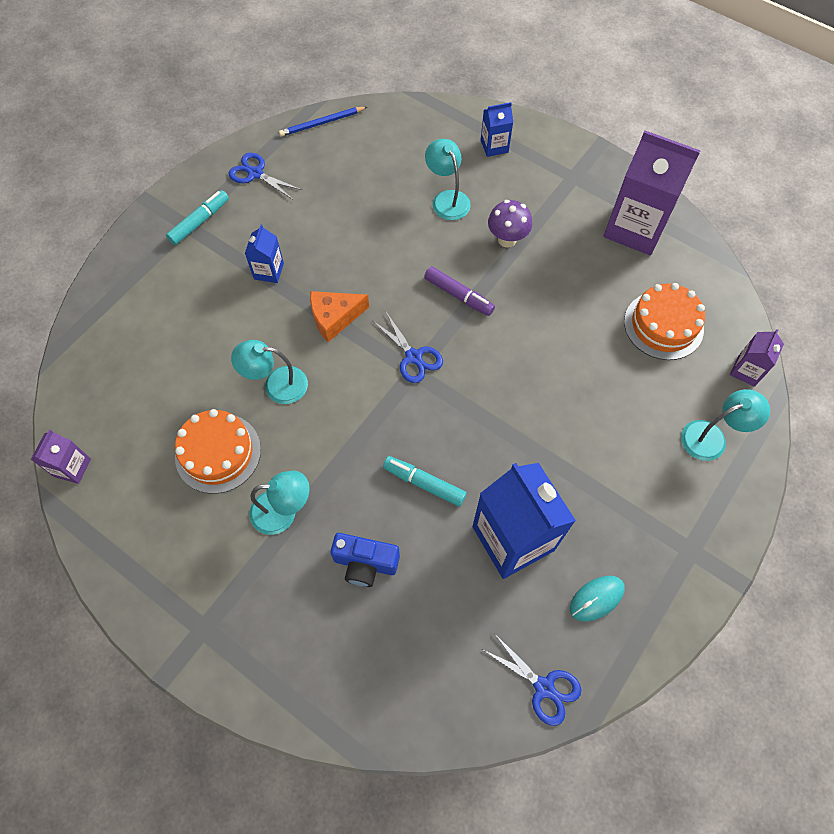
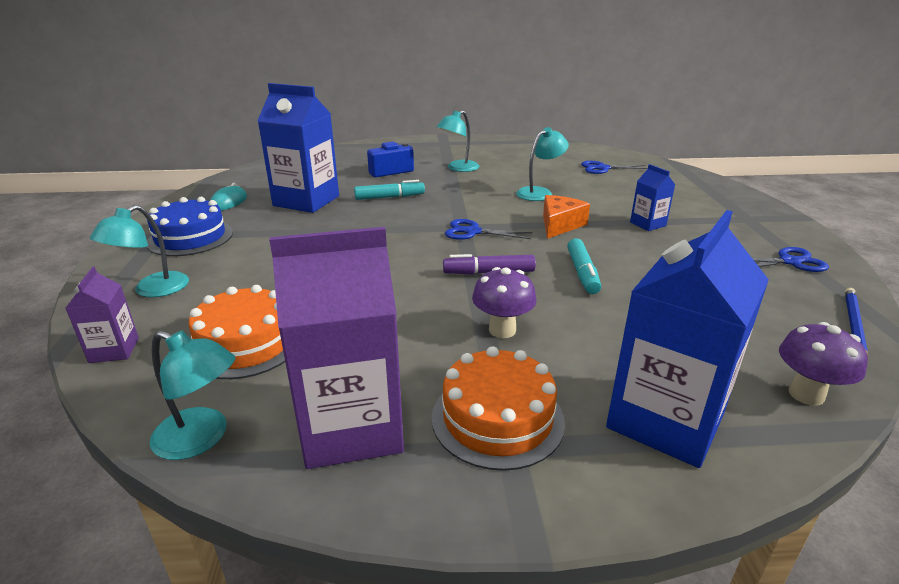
camera: 140 degrees right, 35 degrees down
(72, 467) = (580, 147): purple carton -> none
(200, 222) = (745, 223): turquoise marker -> turquoise marker (582, 273)
(218, 453) = (524, 169): orange cake -> orange cake (497, 418)
(416, 117) = (806, 394): none -> purple mushroom
(447, 199) = (615, 331): turquoise lamp -> turquoise lamp (202, 438)
(494, 146) = (665, 420): blue carton -> blue carton, size x2.09
(544, 687) = (245, 176): blue scissors -> blue scissors (602, 168)
(661, 522) = (190, 237): none -> blue cake

